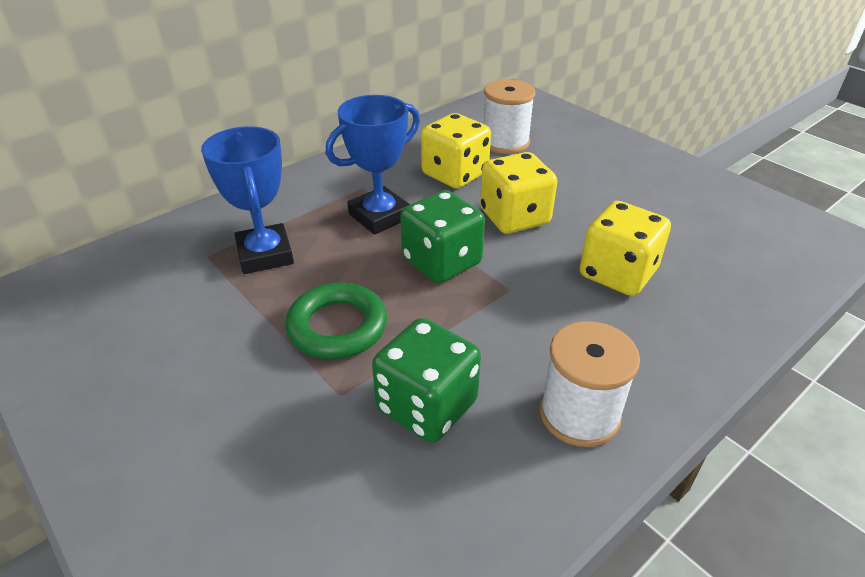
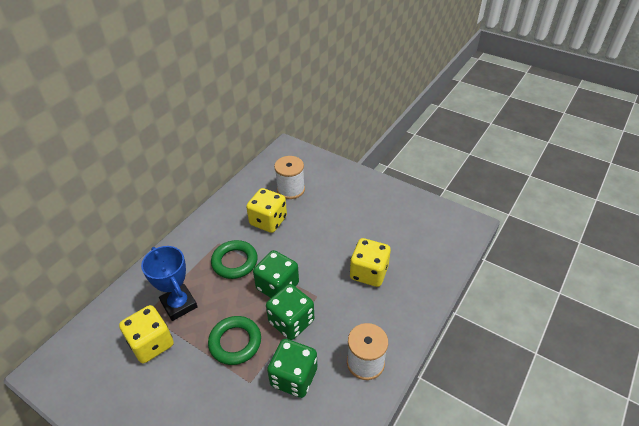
camera: 15 degrees left, 5 degrees up
(380, 216) = (235, 262): blue trophy -> green ring
(450, 317) = (291, 322): none -> green dice
(514, 217) = (308, 246): yellow dice -> yellow dice (151, 343)

